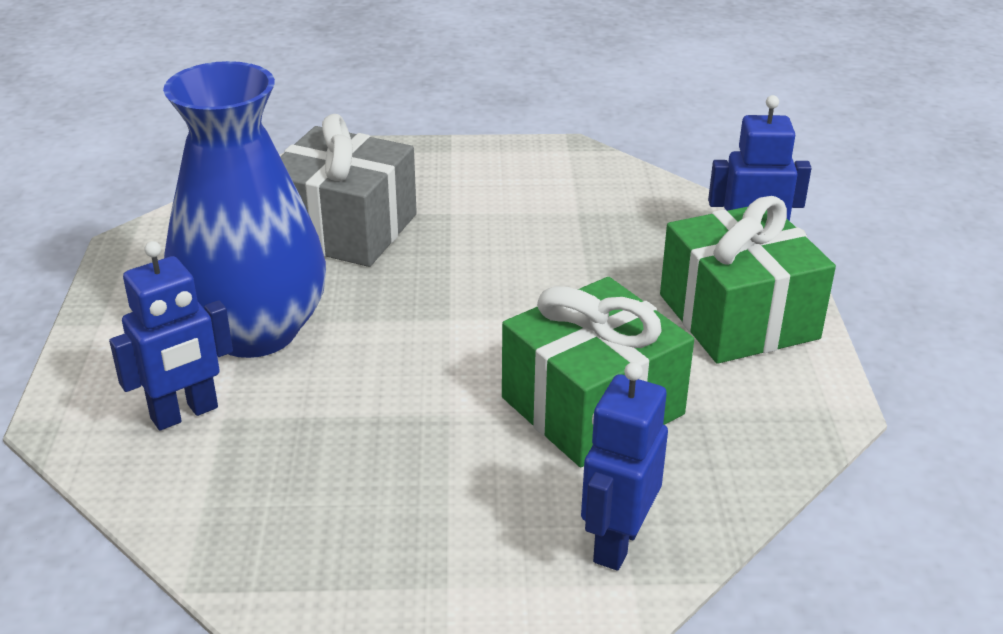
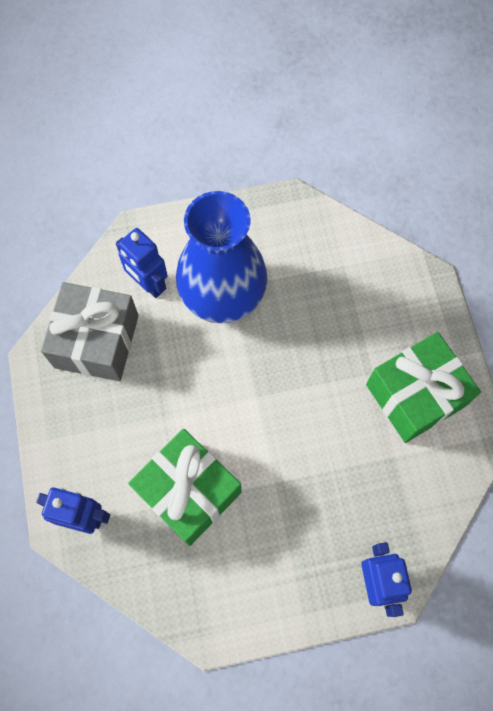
camera: 80 degrees right, 35 degrees up
(344, 228) = (337, 313): grey gift -> grey gift (97, 341)
(738, 316) = (293, 575): green gift -> green gift (415, 395)

